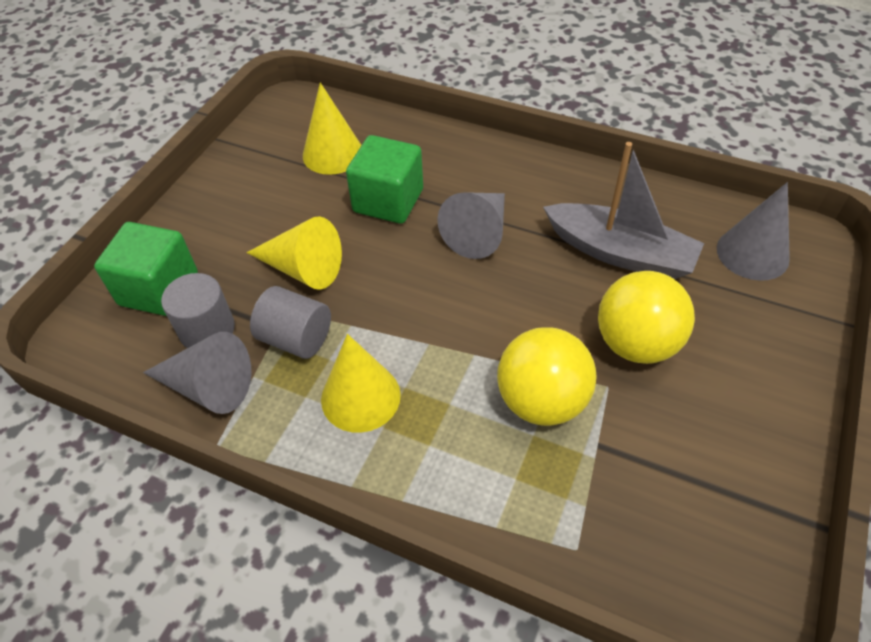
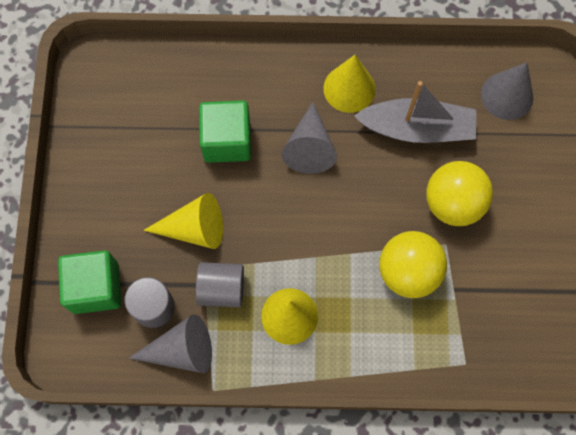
camera: 25 degrees left, 20 degrees up
(333, 153) = (158, 108): yellow cone -> yellow cone (349, 88)

